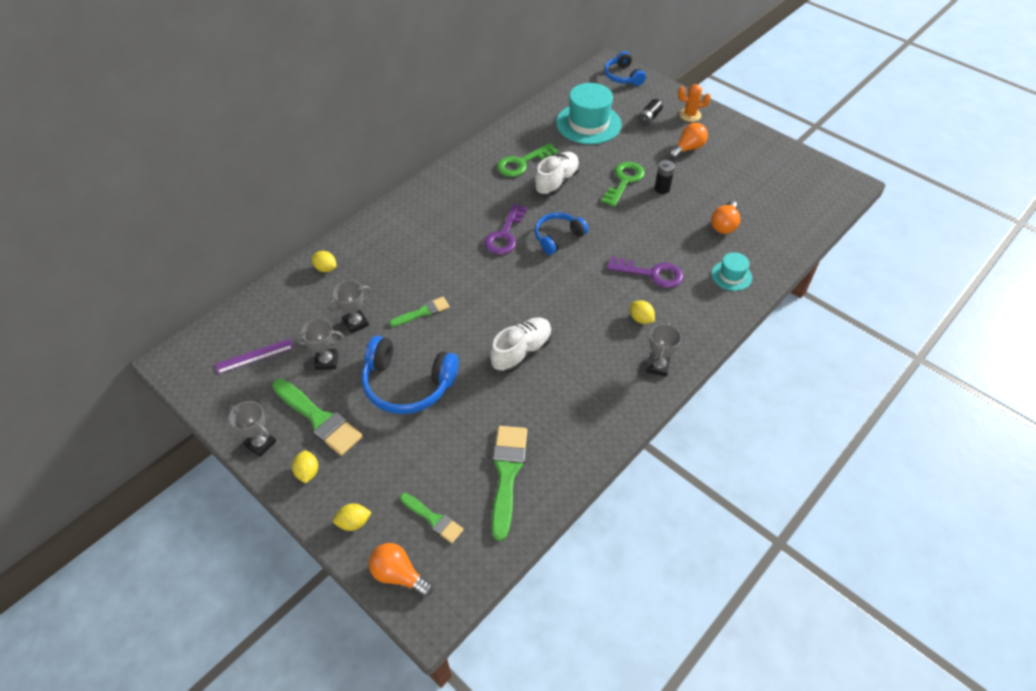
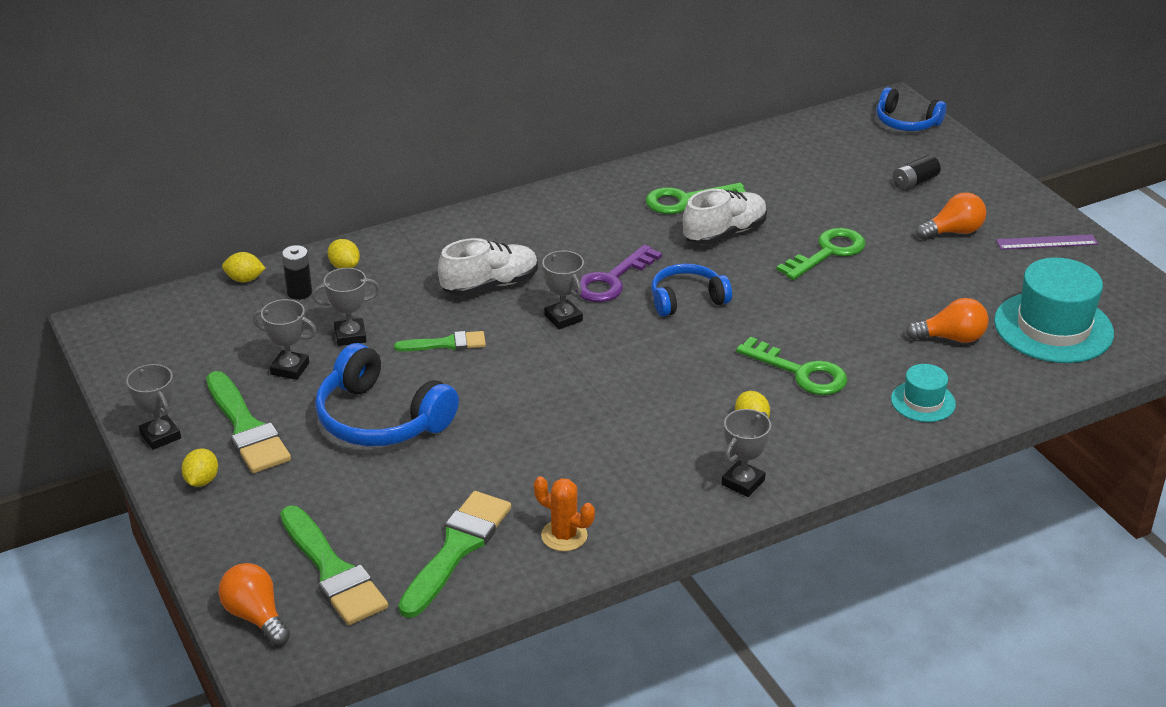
camera: 20 degrees right, 15 degrees down
(254, 356) = (202, 341): purple ruler -> purple ruler (1046, 242)
(354, 522) = (230, 548): yellow lemon -> yellow lemon (245, 279)
(433, 519) = (332, 571): green brush -> green brush, size x1.71
(488, 271) = (563, 318): none -> grey trophy
(521, 352) = (556, 419): white shoe -> white shoe (490, 285)
(588, 124) = (816, 171): turquoise hat -> turquoise hat (1053, 327)
(623, 76) = (906, 122): blue headphones -> blue headphones turned 60 degrees counterclockwise
(651, 274) = (801, 372): purple key -> green key
(662, 189) = (881, 273): black battery -> black battery (299, 292)
(690, 115) = (983, 190): orange cactus -> orange cactus (564, 535)
(724, 225) = (951, 338): orange light bulb -> orange light bulb turned 135 degrees counterclockwise

